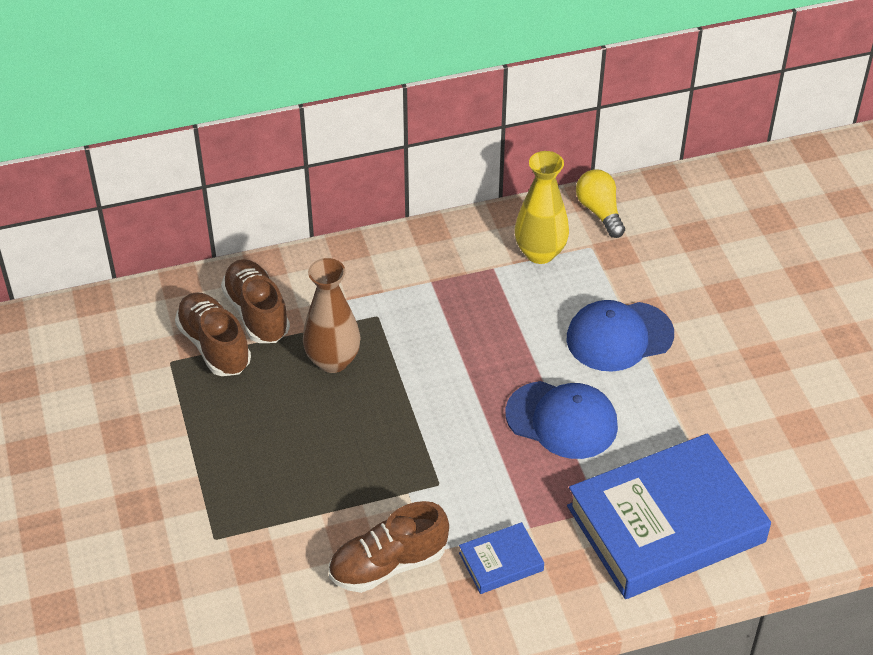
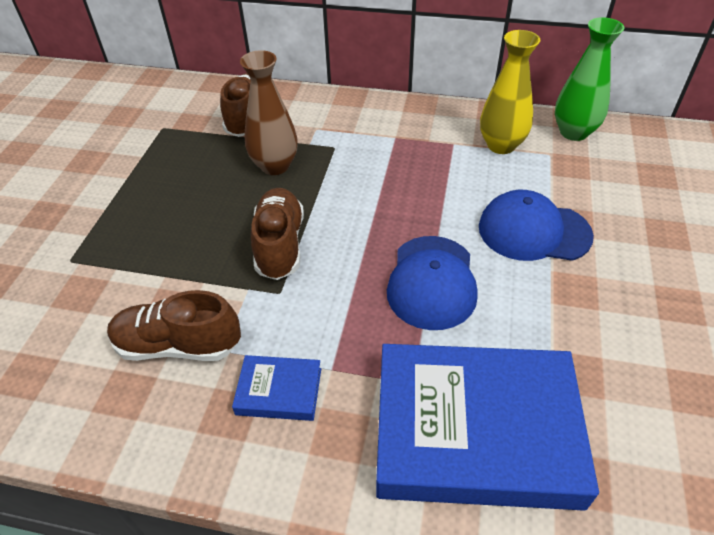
camera: 30 degrees right, 0 degrees up
(214, 346) = (201, 128): brown shoe -> brown shoe (280, 245)
(562, 420) = (432, 282): blue cap -> blue cap turned 45 degrees clockwise
(599, 212) = (574, 132): yellow light bulb -> green vase

